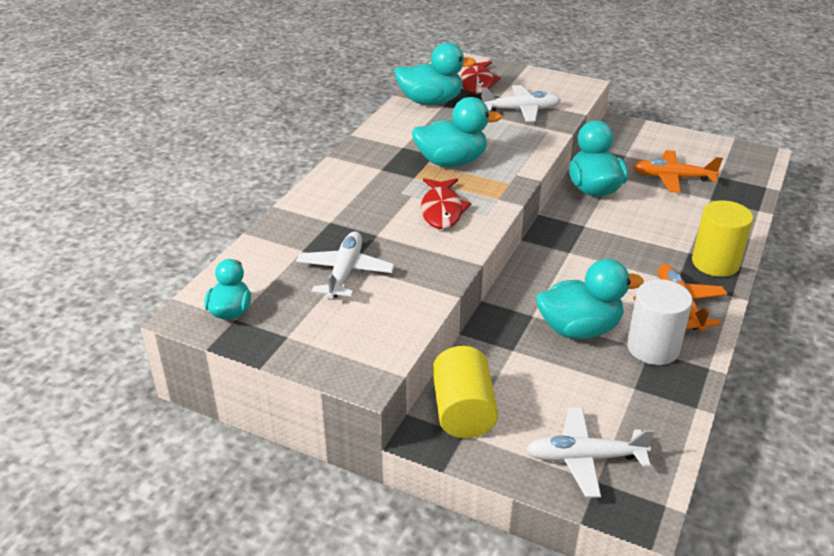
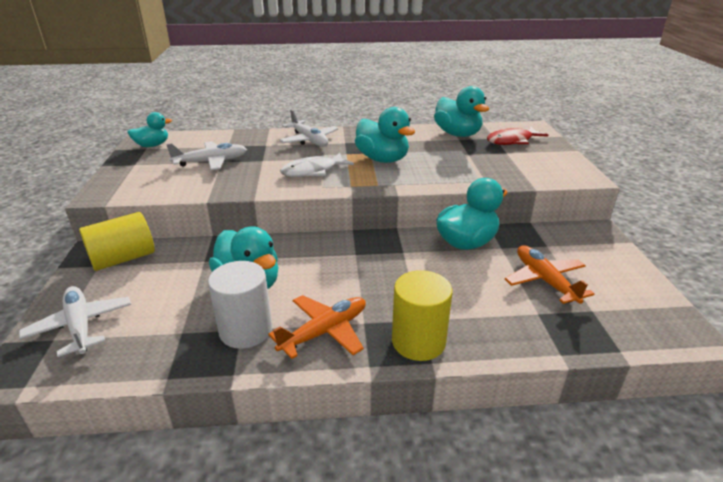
camera: 60 degrees right, 5 degrees down
(442, 210) = (313, 171): red fish -> white fish
(521, 110) = (497, 164): white plane -> white plane (309, 140)

